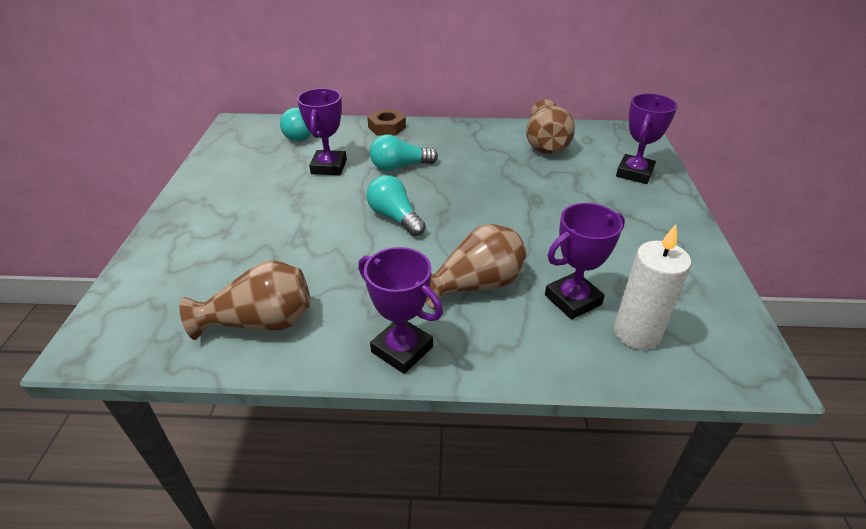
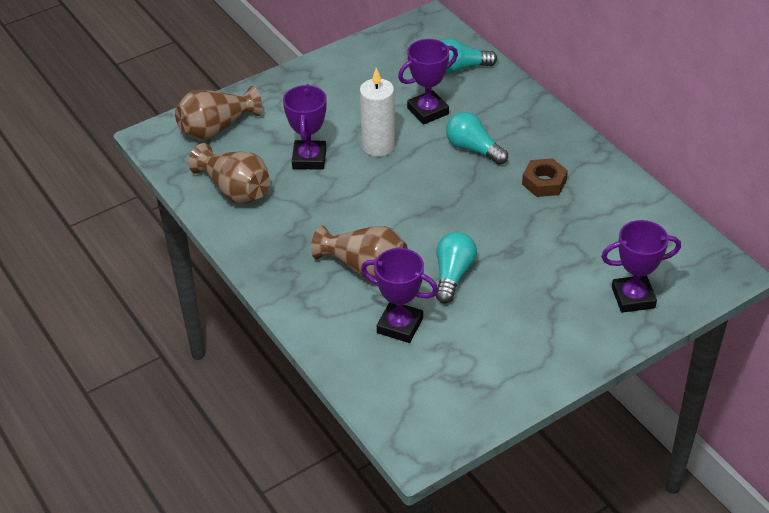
camera: 55 degrees right, 5 degrees up
(387, 127) = (528, 105): brown nut -> brown nut (544, 182)
(395, 217) = (401, 186): turquoise light bulb -> turquoise light bulb (453, 275)
(402, 349) = (271, 265): purple trophy -> purple trophy (309, 159)
(546, 144) = (619, 218): brown vase -> brown vase (216, 128)
(636, 333) = (395, 372): white candle -> white candle (378, 146)

